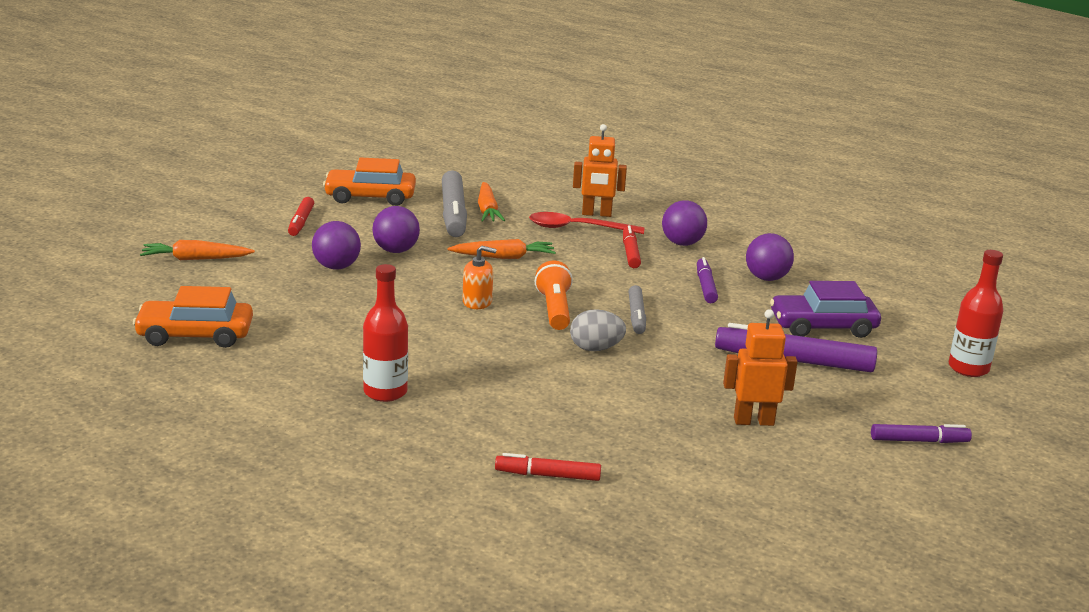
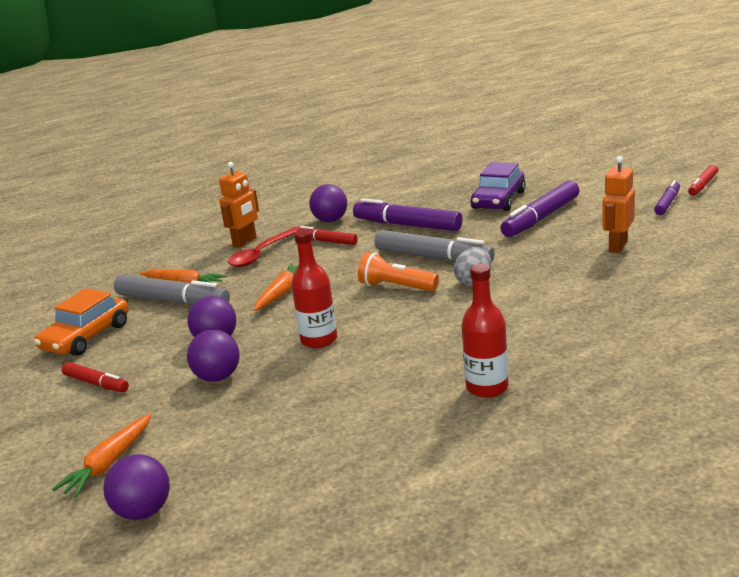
camera: 55 degrees left, 0 degrees up
(195, 335) = (290, 485): orange car -> none
(477, 302) = (354, 317): orange soap dispenser -> none
(548, 475) = (663, 335): red marker -> red marker (703, 185)
(636, 316) = (433, 257): grey marker -> grey marker, size x1.76
(705, 286) = (407, 225): purple marker -> purple marker, size x1.76
(766, 278) = (413, 203): purple ball -> purple ball (143, 511)
(968, 368) = (583, 172): red bottle -> red bottle (319, 340)

